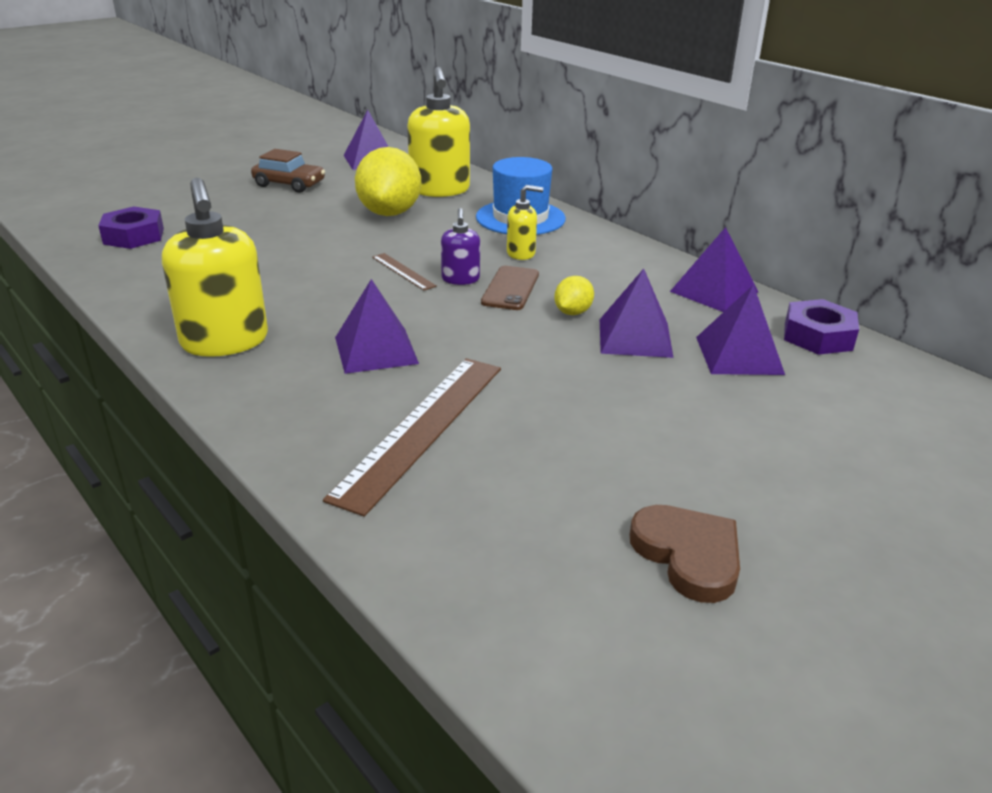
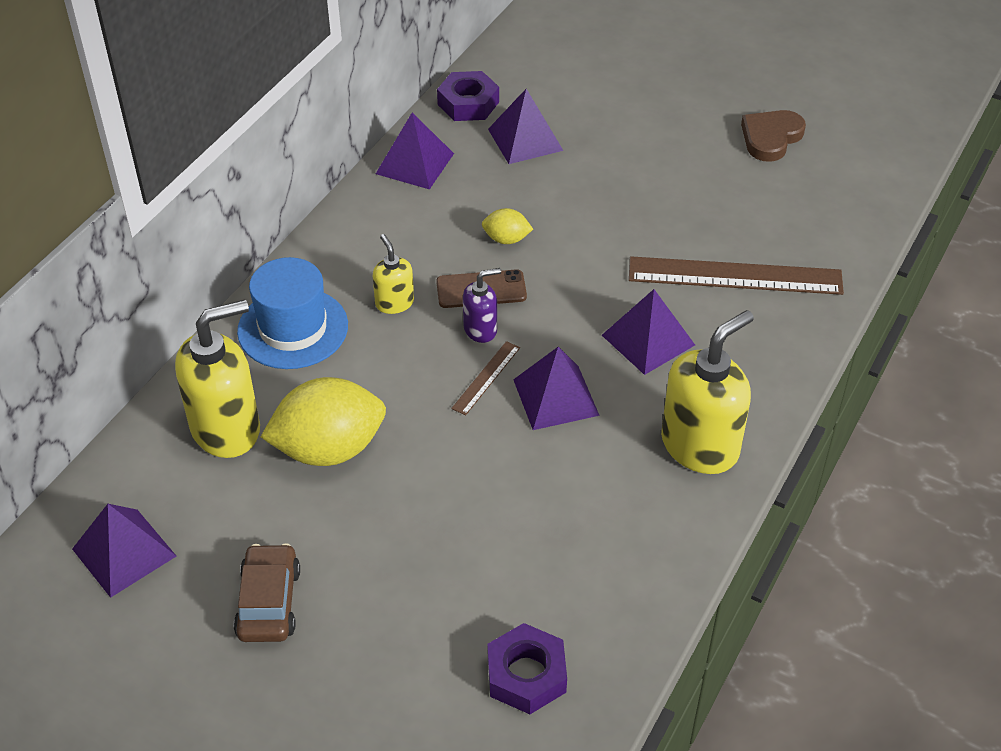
camera: 110 degrees left, 15 degrees up
(635, 338) = (530, 196): purple pyramid -> purple pyramid (556, 397)

